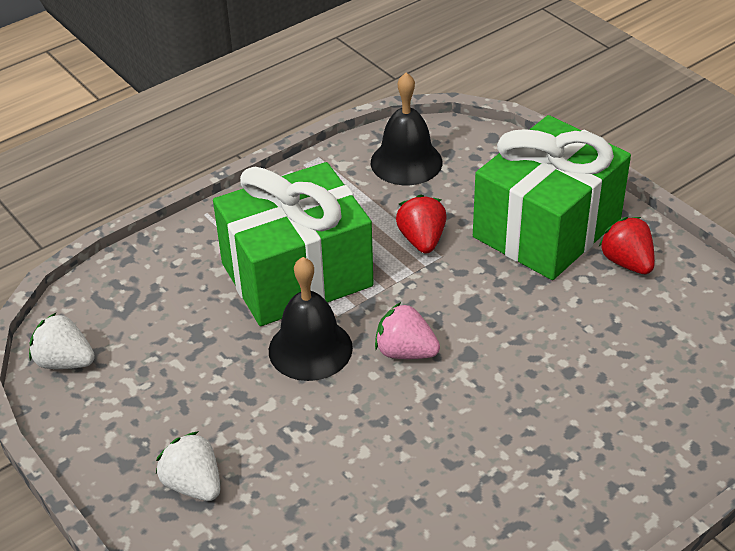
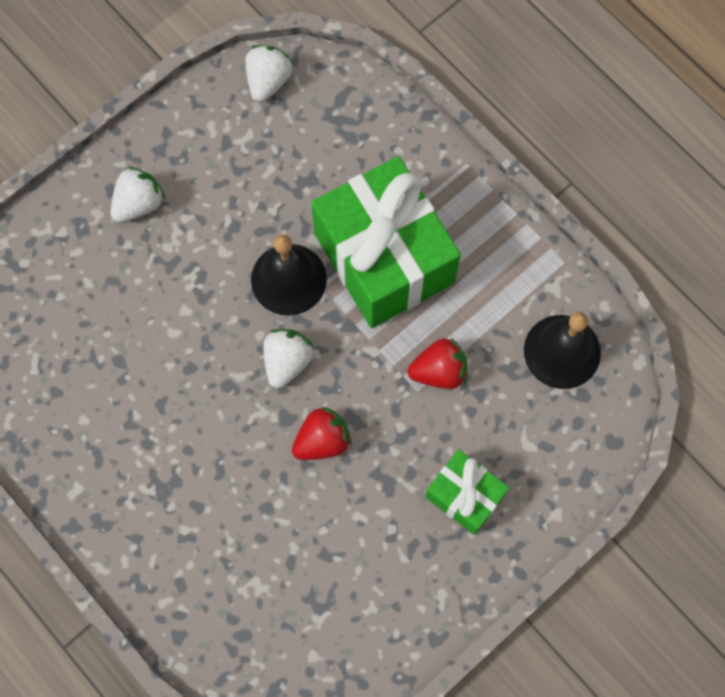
camera: 85 degrees right, 30 degrees up
(405, 352) = (287, 361): pink strawberry -> white strawberry
(547, 228) = (464, 496): green gift -> green gift, size x0.50
(627, 262) = (416, 574): red strawberry -> red strawberry (322, 441)

